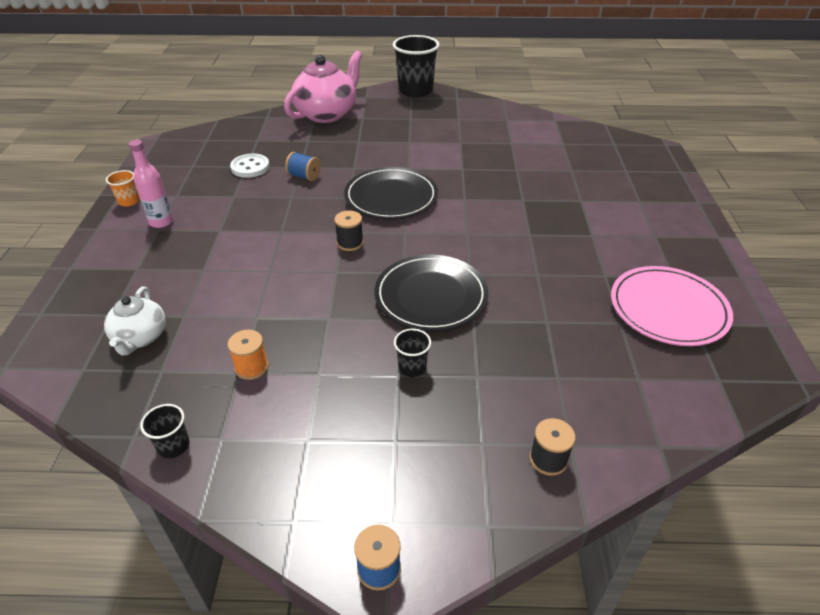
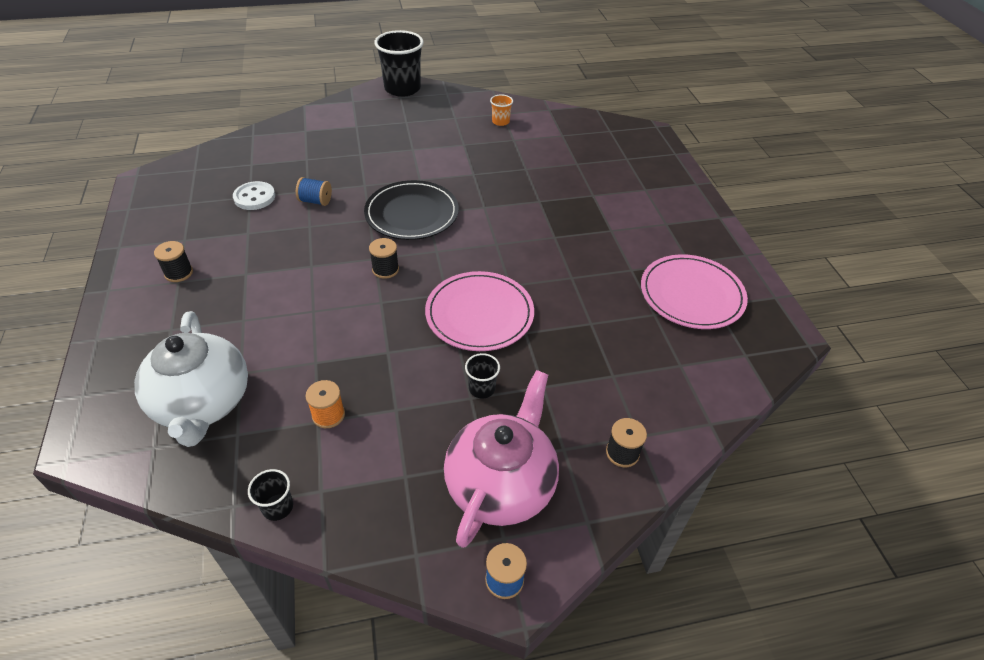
camera: 15 degrees left, 5 degrees up
(129, 201) = (133, 253): orange cup -> orange cup (500, 121)
(140, 337) = (203, 403): white teapot -> white teapot, size x1.77
(161, 222) = (179, 273): pink bottle -> black spool
(327, 114) = (317, 125): pink teapot -> pink teapot (501, 484)
(431, 296) = (479, 314): black plate -> pink plate

